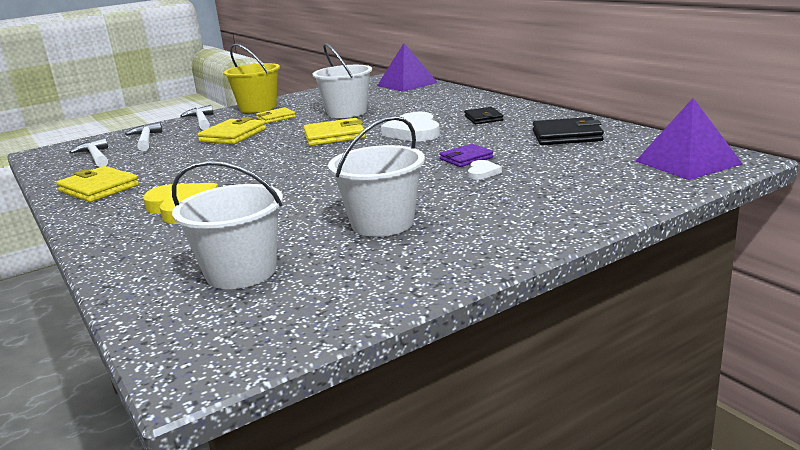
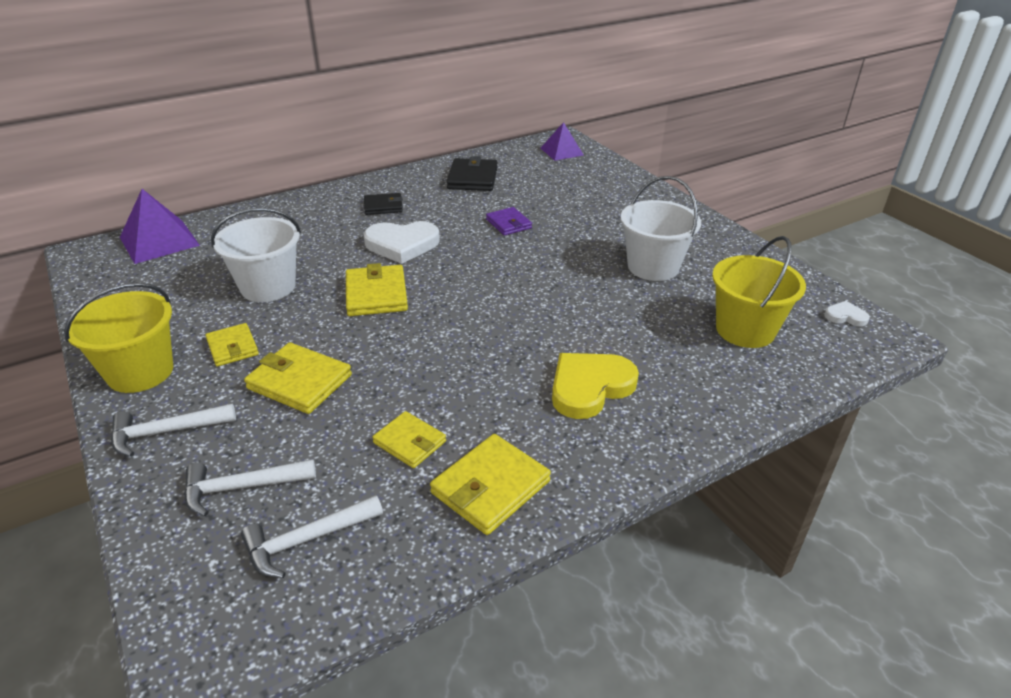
camera: 90 degrees left, 15 degrees up
(157, 165) = (410, 442): none -> yellow wallet
(241, 272) = (745, 330): white bucket -> yellow bucket
(482, 172) = (549, 220): white heart -> white heart (845, 316)
(687, 162) = (561, 151): purple pyramid -> purple pyramid, size x0.66

